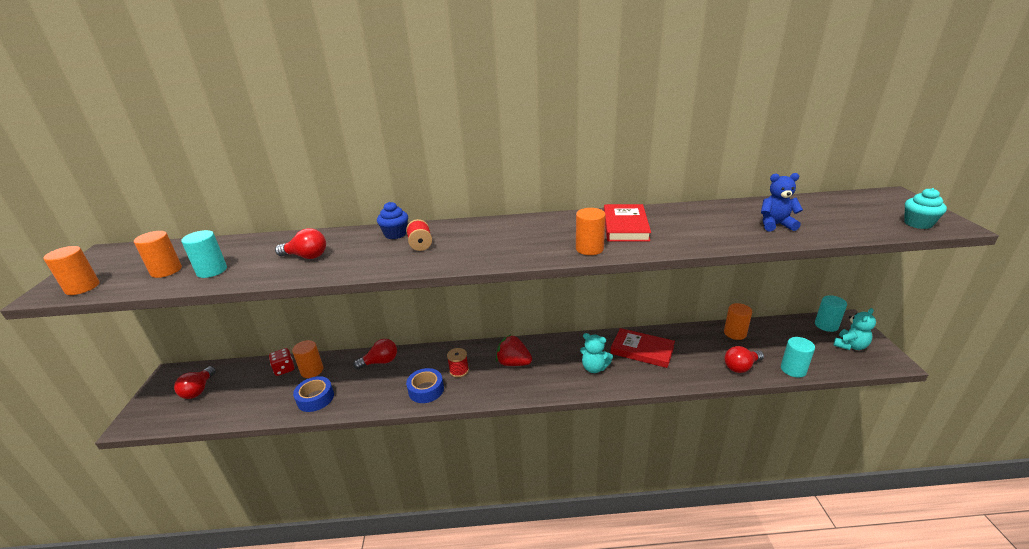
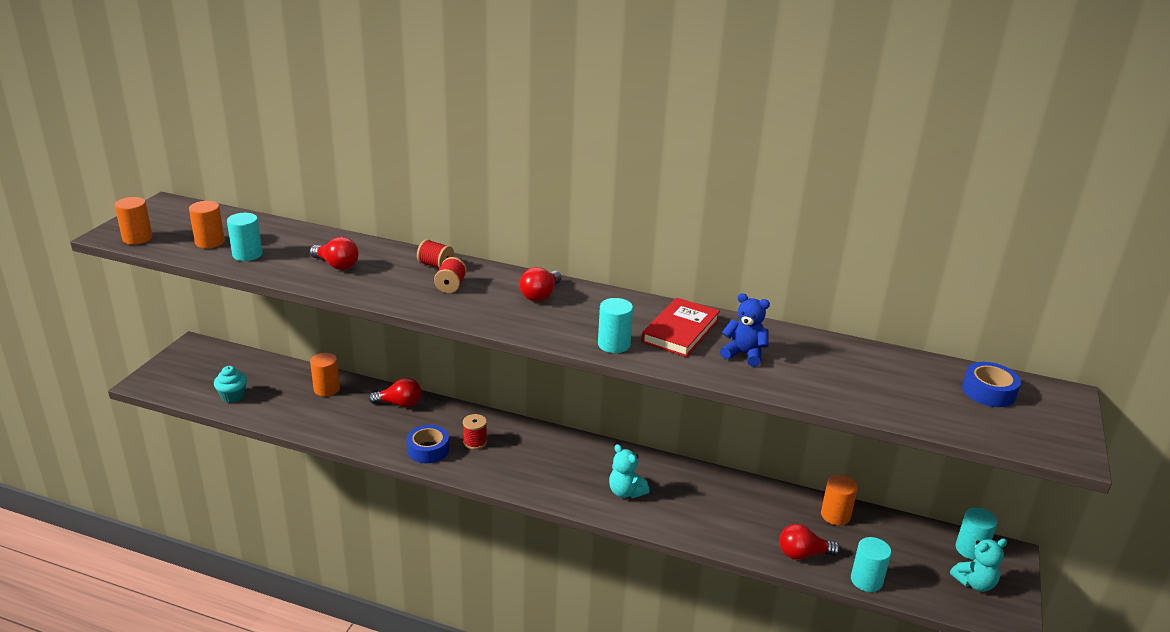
camera: 20 degrees right, 0 degrees up
(198, 390) = (212, 371): red light bulb -> red light bulb (540, 295)
(284, 369) = (301, 378): red dice -> none
(315, 398) = (316, 419): blue tape -> blue tape (988, 392)
(395, 234) = (436, 265): blue cupcake -> red spool
(513, 363) = (539, 455): red strawberry -> none
(589, 249) = (614, 344): orange cylinder -> turquoise cylinder
(642, 350) = (699, 493): red book -> none
(775, 225) = (853, 383): blue teddy bear -> blue teddy bear (744, 354)
(918, 224) = (1030, 438): turquoise cupcake -> turquoise cupcake (233, 396)

